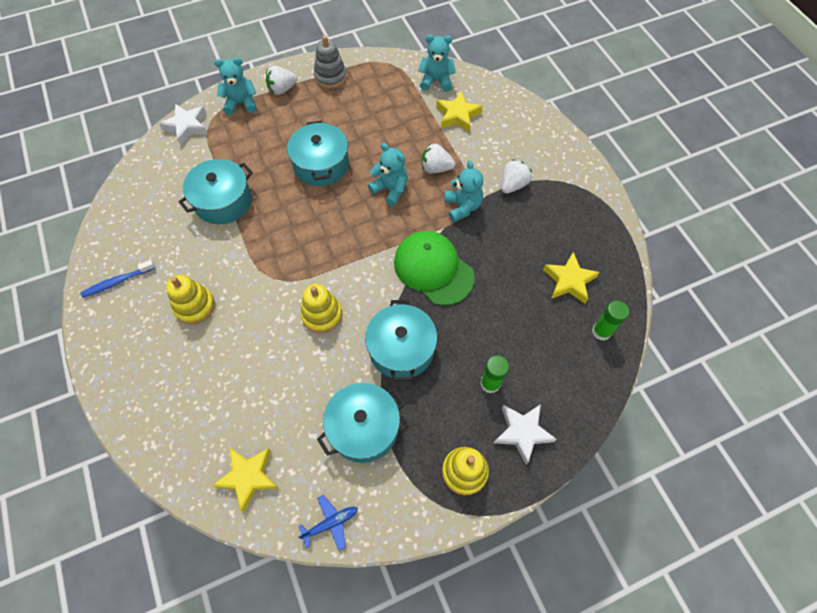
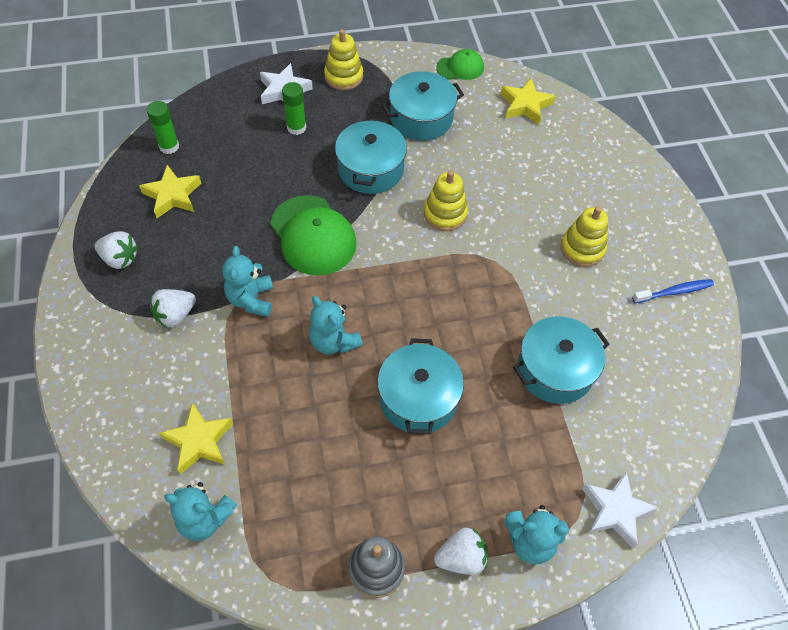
camera: 170 degrees left, 5 degrees down
(330, 523) = (460, 67): blue plane -> green cap
(436, 168) = (264, 359): white strawberry -> white strawberry (120, 259)

